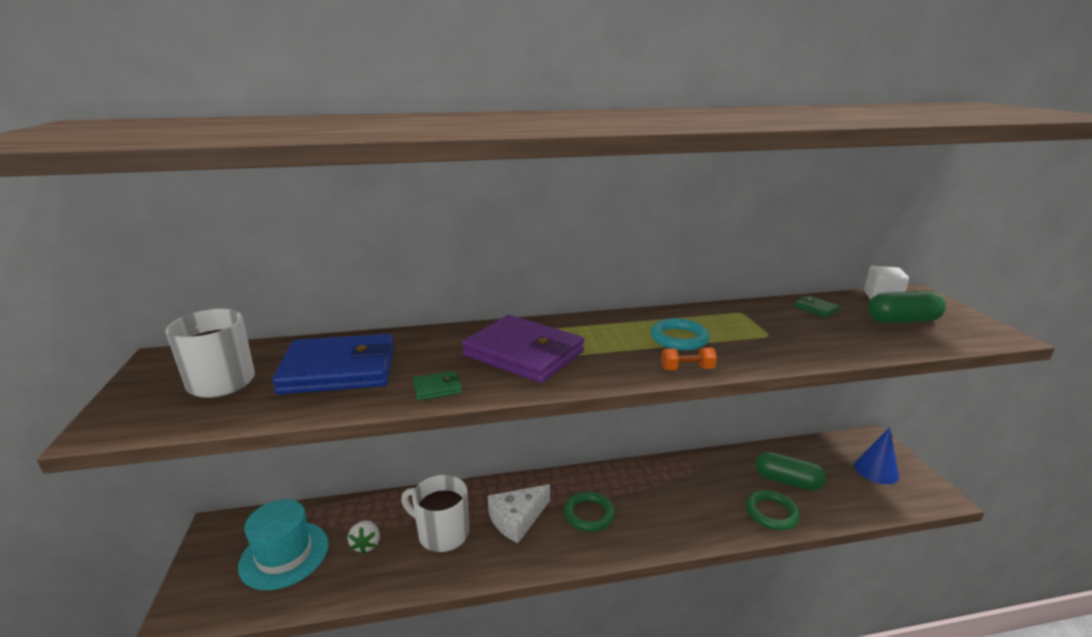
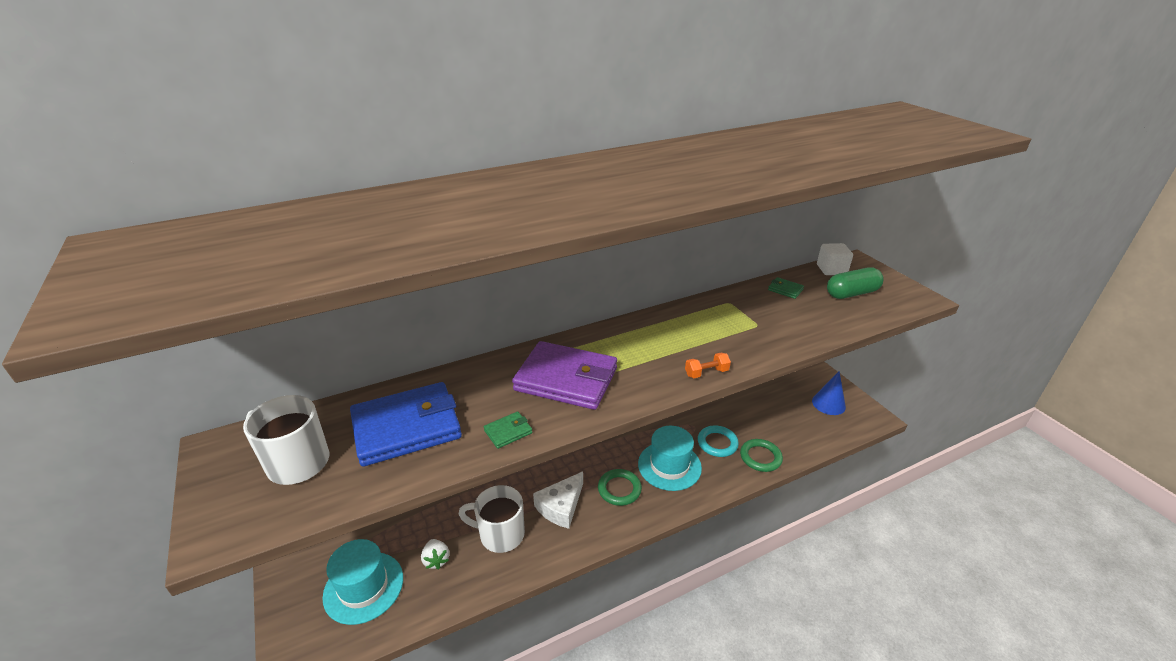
camera: 15 degrees left, 10 degrees up
(655, 501) = (669, 466): none -> turquoise hat
(679, 338) = (689, 340): turquoise ring -> turquoise ring (717, 443)
(787, 481) = (766, 426): green capsule -> none

